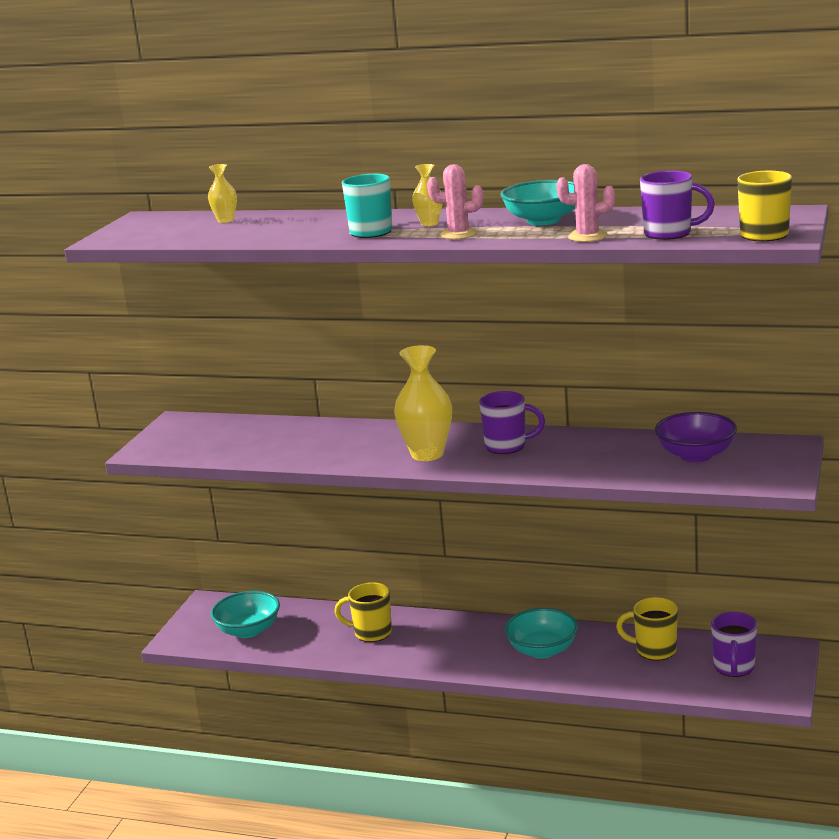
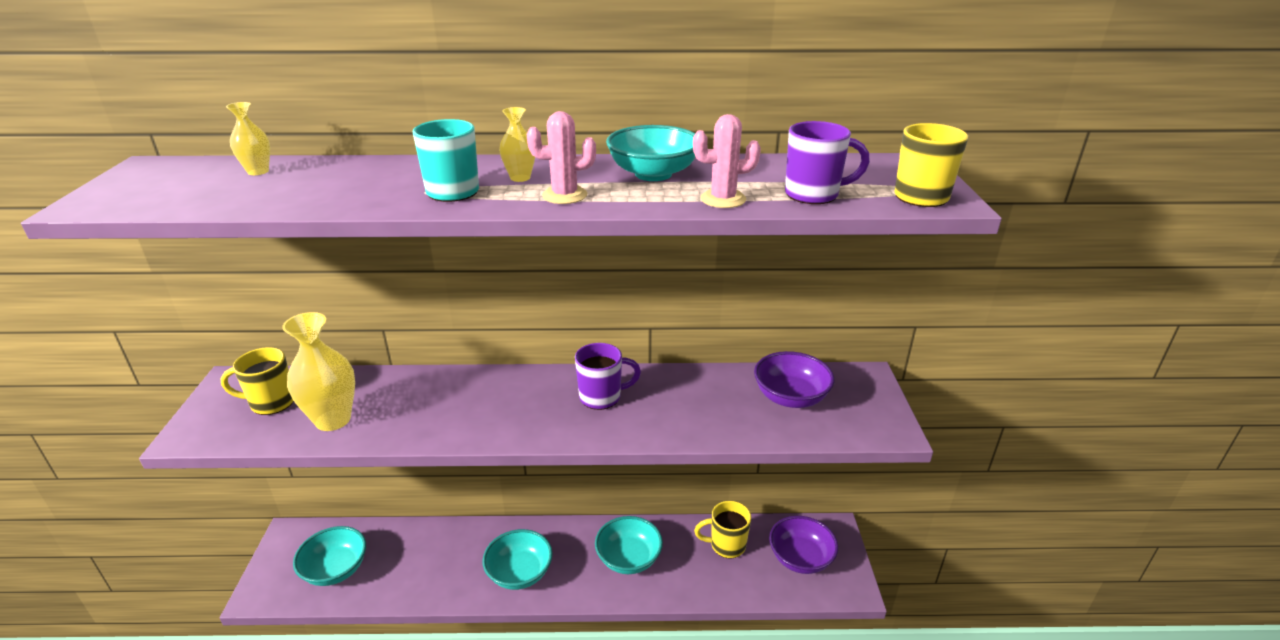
camera: 20 degrees left, 10 degrees up
(371, 633) = (462, 556): yellow mug -> yellow mug (271, 403)
(425, 650) = (519, 573): none -> turquoise bowl
(427, 454) = (522, 416): yellow vase -> yellow vase (333, 420)
(734, 668) = (800, 558): purple mug -> purple bowl

